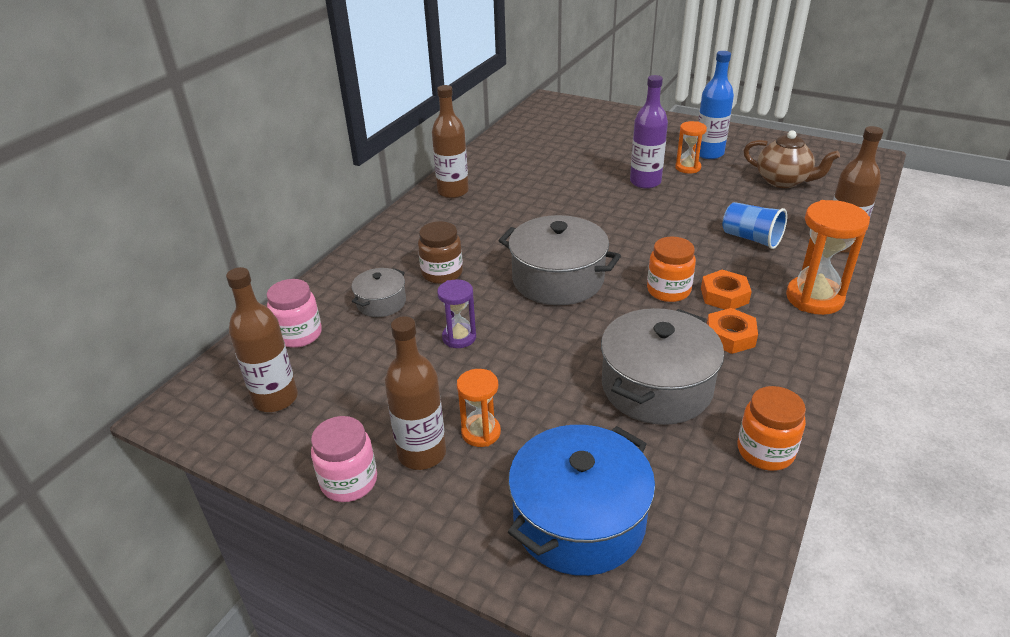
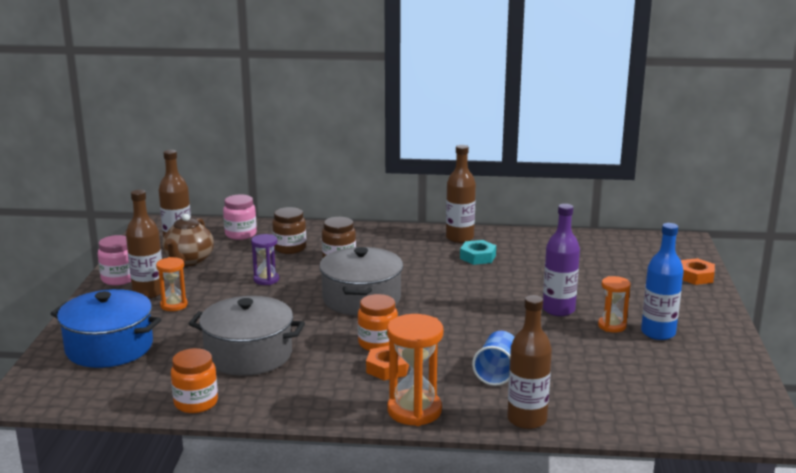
camera: 65 degrees right, 15 degrees down
(381, 302) = (290, 248): grey pot -> brown jar
(506, 193) = (478, 257): none -> turquoise nut
(730, 336) = (329, 376): orange nut -> orange nut (695, 276)
(783, 181) = (637, 379): brown teapot -> brown teapot (189, 260)

